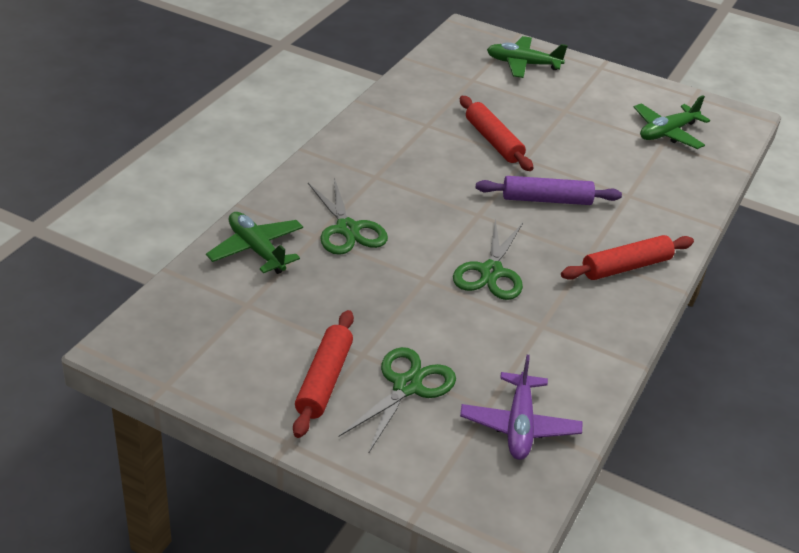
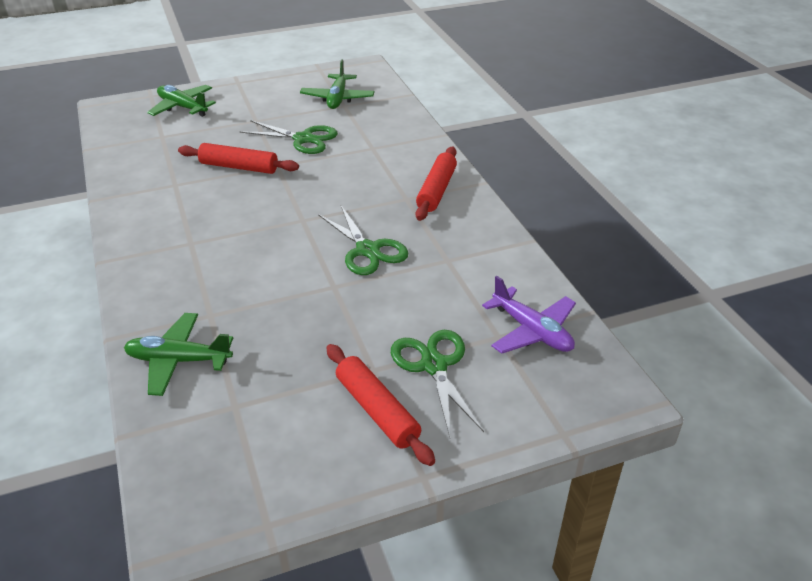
camera: 45 degrees left, 0 degrees up
(347, 229) = (227, 293): green scissors -> green scissors (303, 139)
(522, 64) = (182, 107): green plane -> green plane turned 75 degrees clockwise
(546, 200) = (330, 182): purple rolling pin -> none

